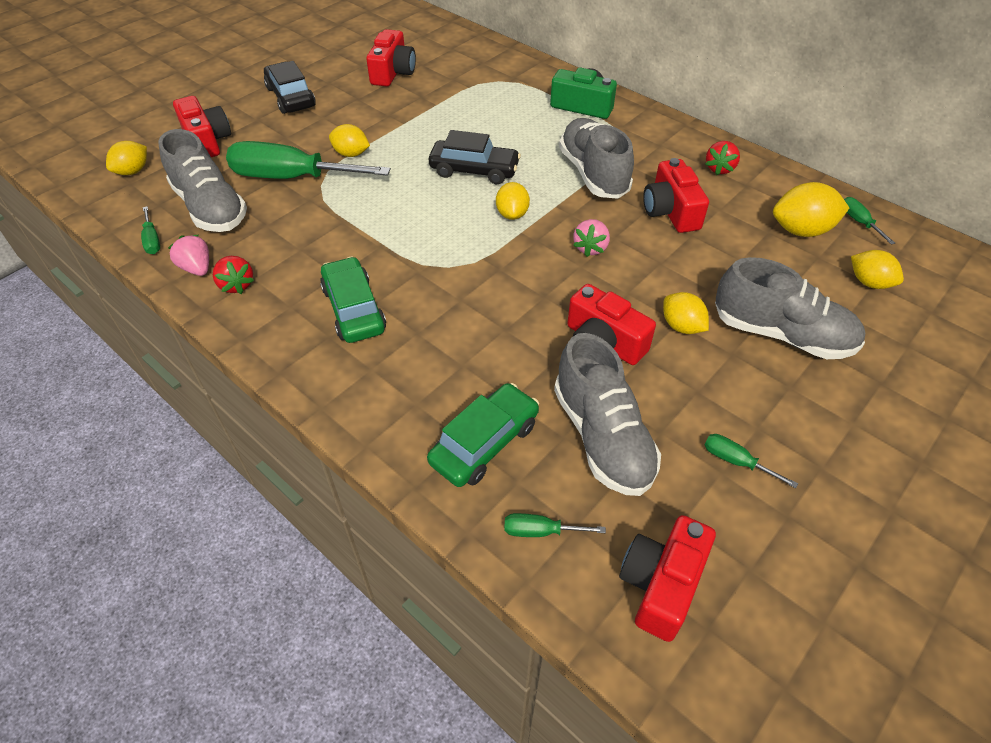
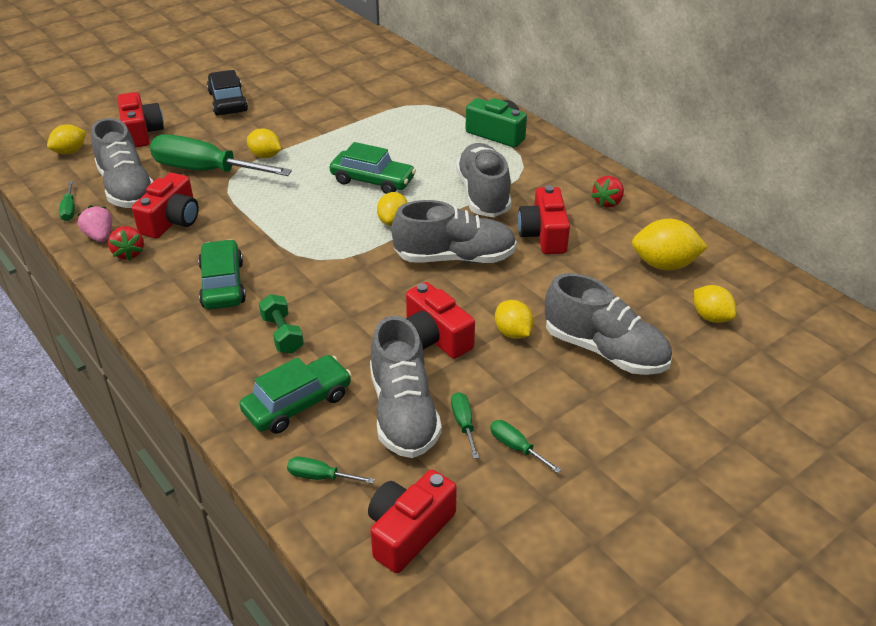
camera: 10 degrees right, 10 degrees down
(393, 72) = (328, 88): red camera -> red camera (172, 220)
(439, 361) = (282, 334): none -> green dumbbell
(474, 170) = (372, 181): black car -> green car
(590, 248) = (455, 258): pink strawberry -> grey shoe
(859, 222) = (726, 263): green screwdriver -> green screwdriver (464, 424)

